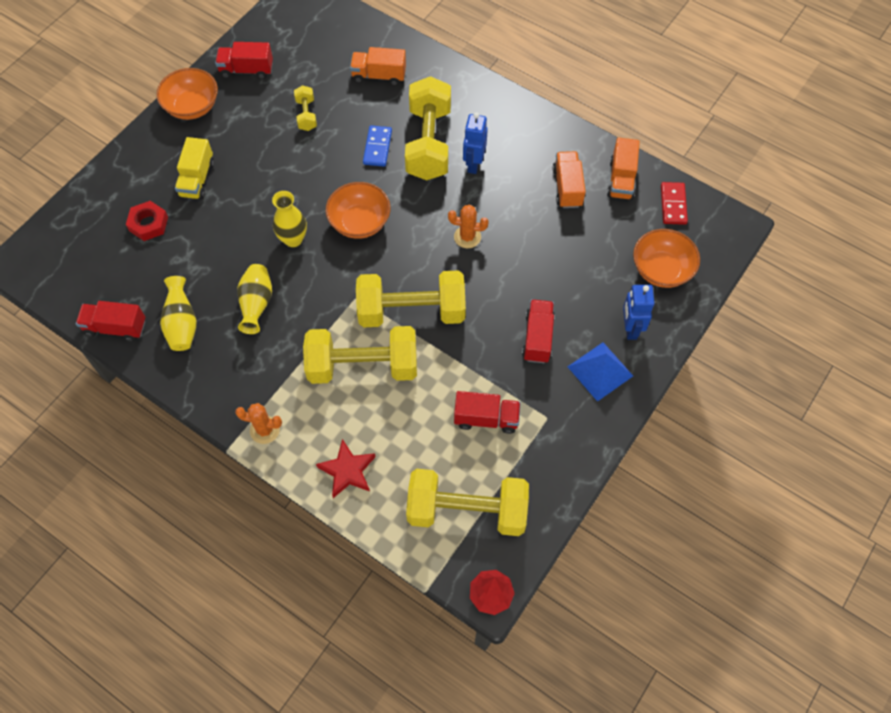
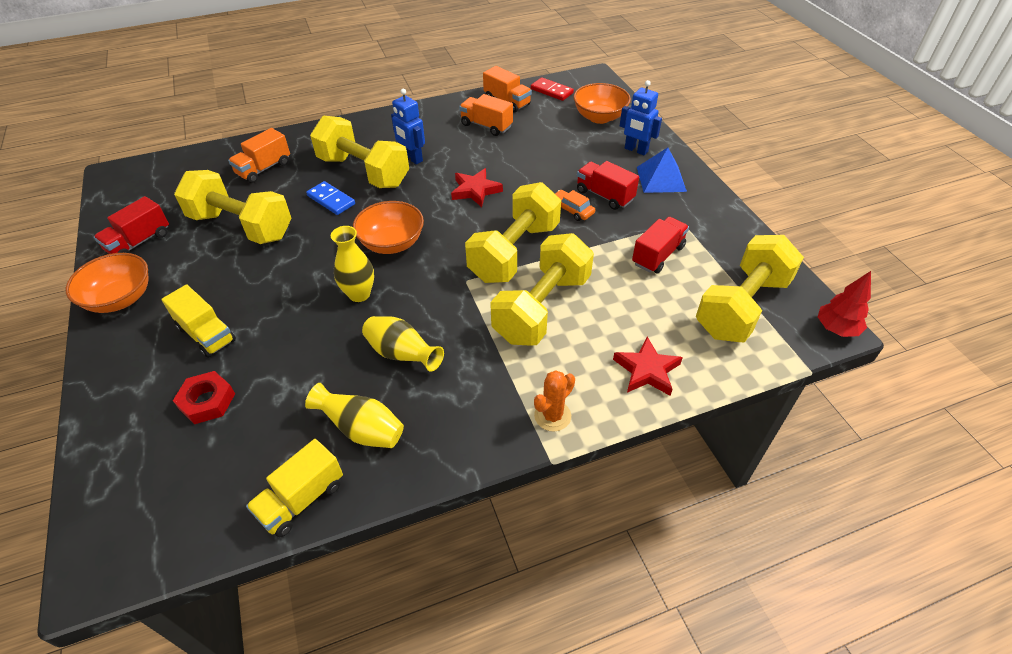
camera: 55 degrees left, 15 degrees down
(115, 327) = (301, 499): red truck -> yellow truck
(306, 115) = (241, 226): yellow dumbbell -> yellow dumbbell, size x2.20
(467, 237) = (475, 190): orange cactus -> red star
(497, 323) = (572, 210): none -> orange car

